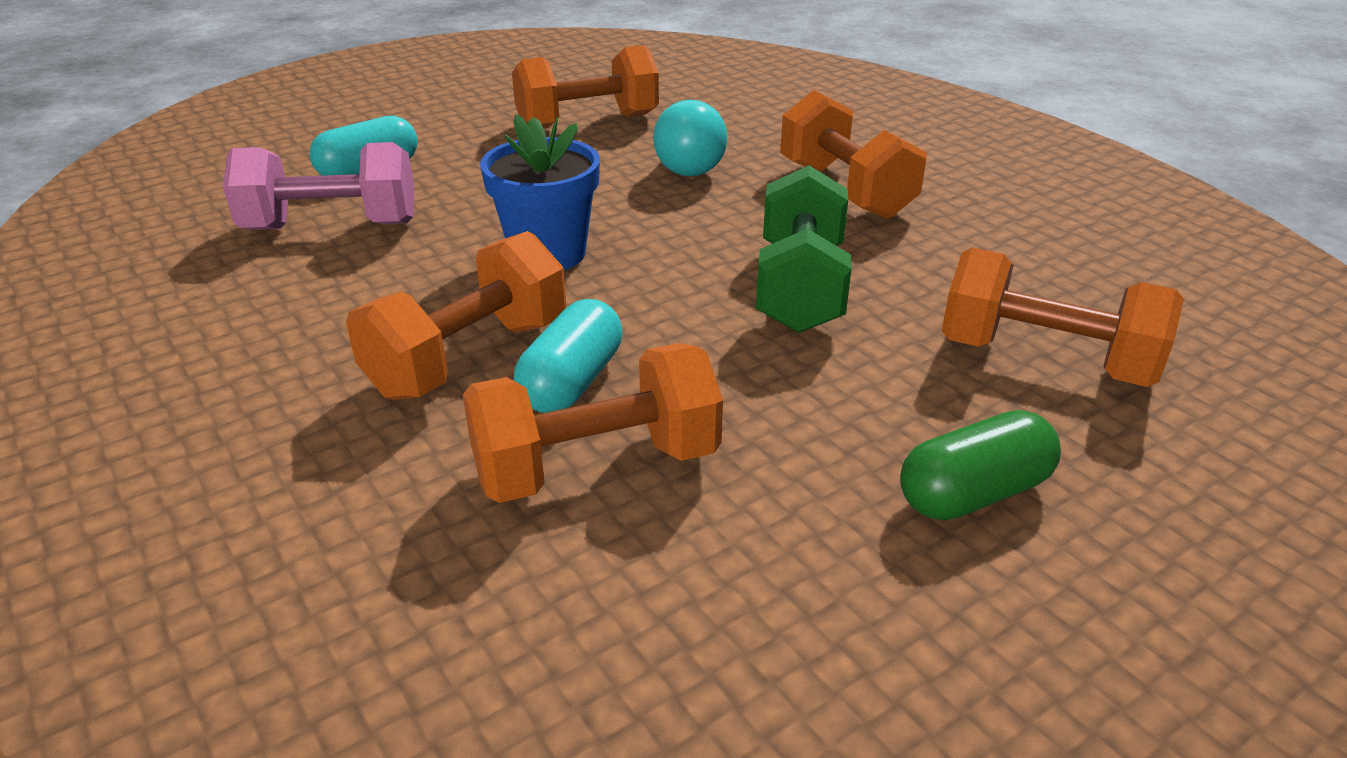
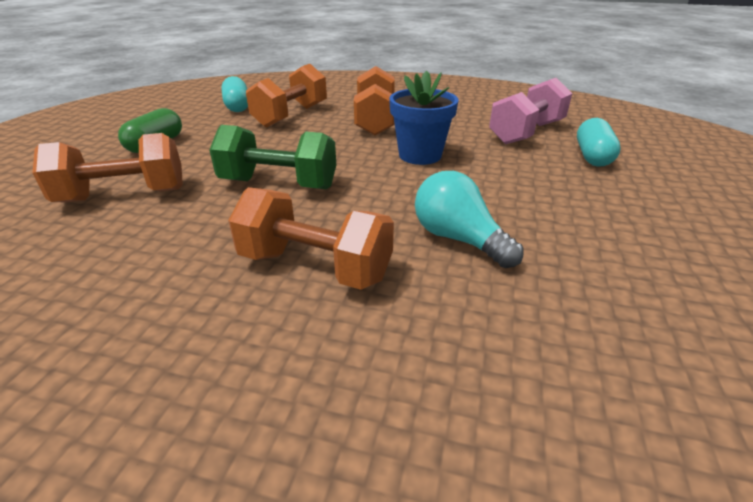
camera: 140 degrees right, 0 degrees up
(571, 382) = (330, 126): turquoise capsule -> turquoise capsule (237, 106)
(587, 122) = (603, 246): orange dumbbell -> none
(800, 288) = (279, 184): green dumbbell -> green dumbbell turned 45 degrees counterclockwise

